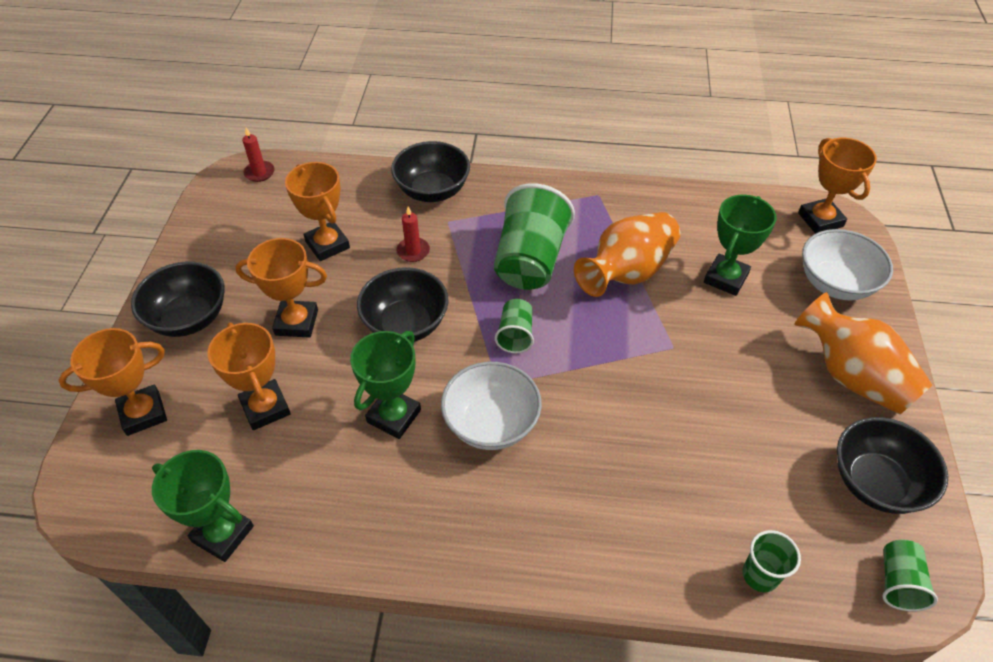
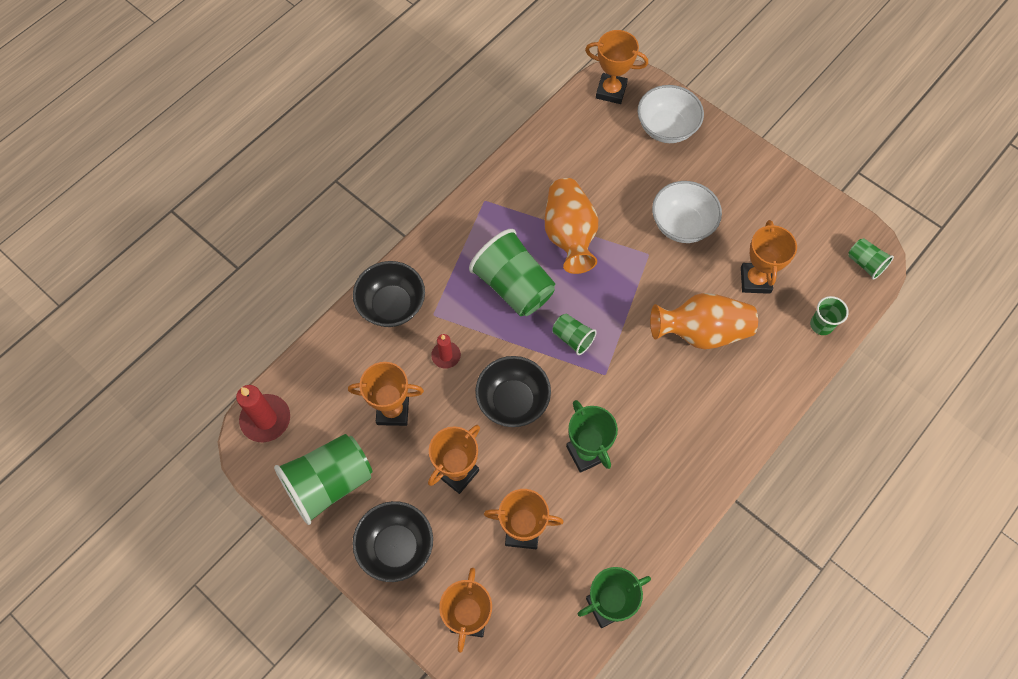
camera: 55 degrees left, 15 degrees up
(225, 240) = (329, 483): none -> green cup
(259, 173) = (266, 419): red candle -> red candle, size x1.68
(491, 424) = (632, 398): white bowl -> white bowl (682, 224)
(725, 278) = (617, 183): green trophy -> none
(746, 466) = (755, 280): none -> orange trophy
(852, 376) = (736, 177): orange vase -> orange vase (701, 332)
(875, 482) = (807, 225): black bowl -> none

